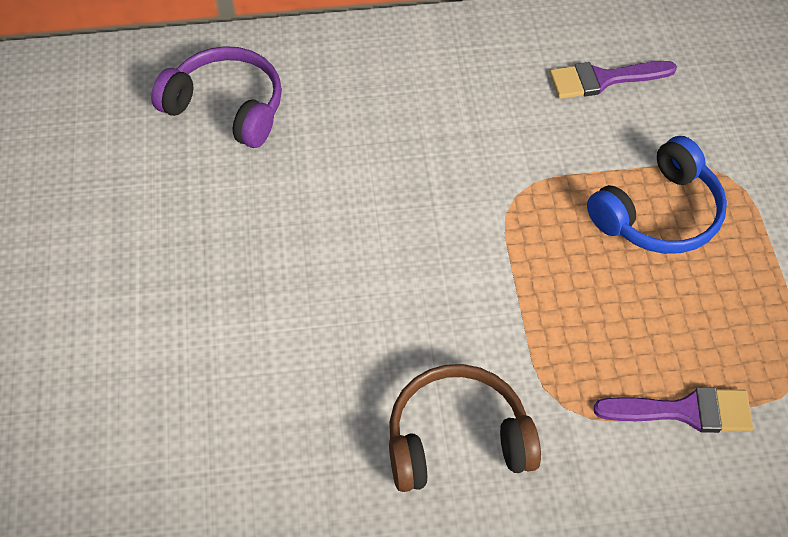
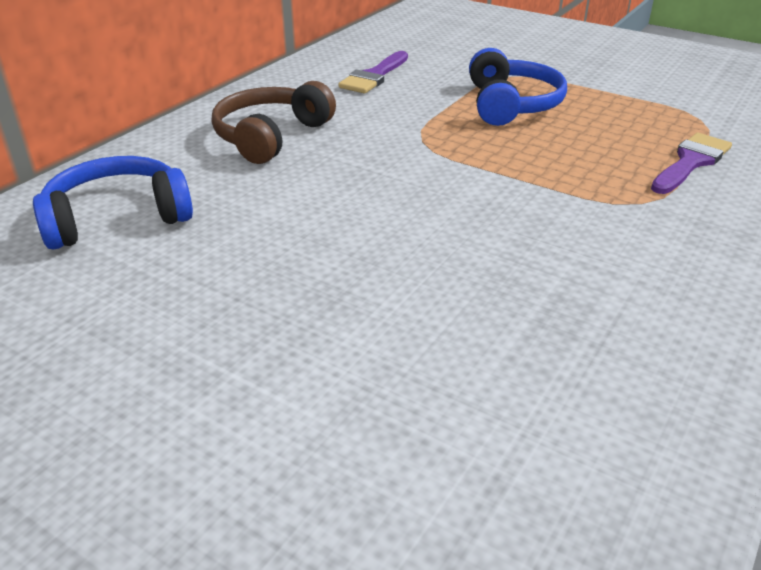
camera: 50 degrees left, 20 degrees down
(226, 108) = (117, 218): purple headphones -> blue headphones
(457, 440) = (629, 261): brown headphones -> brown headphones (271, 136)

